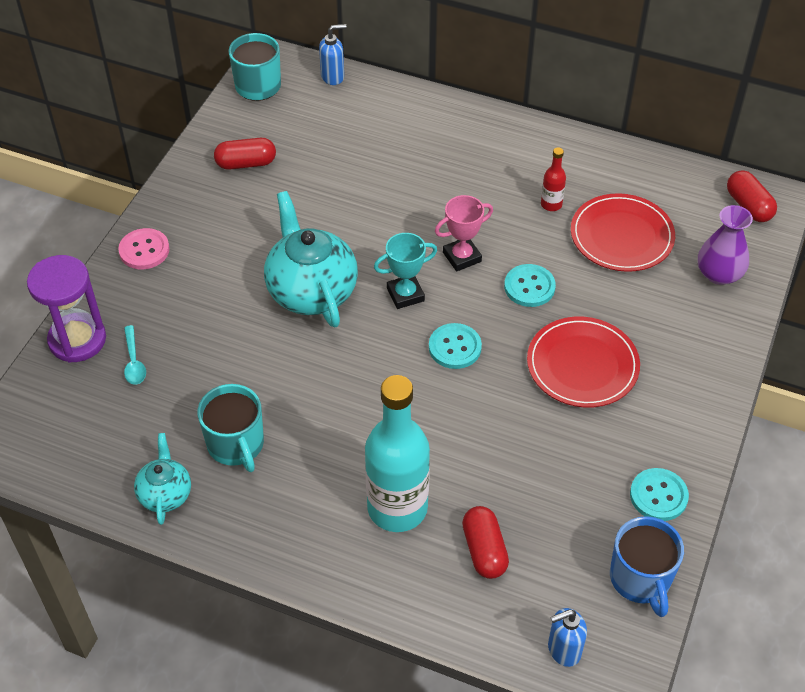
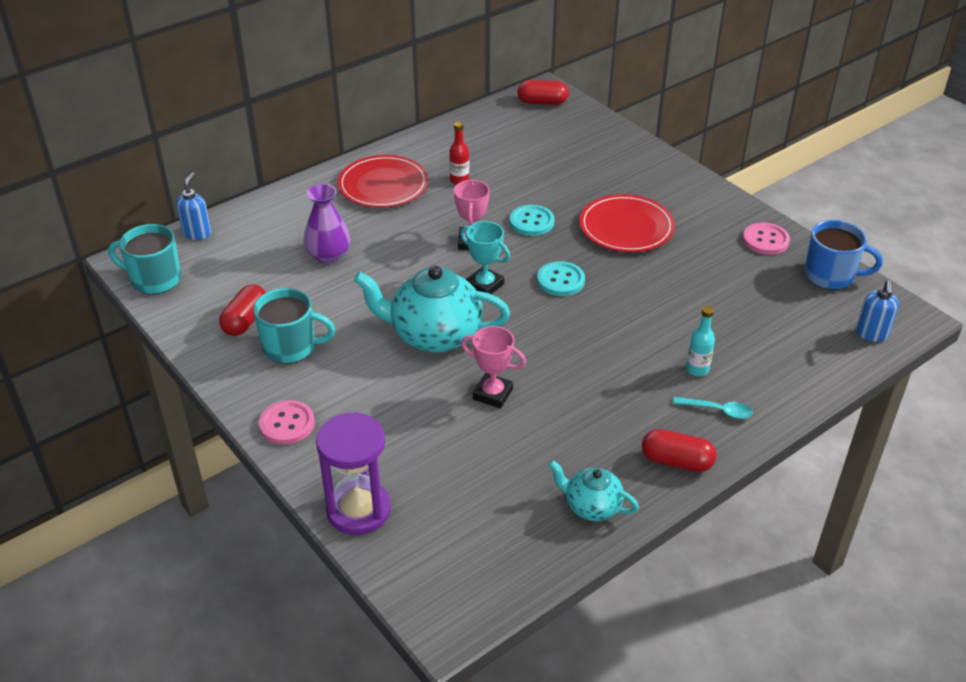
camera: 60 degrees left, 10 degrees down
(134, 361) = (420, 477): turquoise spoon -> turquoise spoon (718, 410)
(236, 445) = (569, 441): turquoise mug -> turquoise mug (291, 347)
(262, 365) = (493, 394): none -> pink trophy
(397, 508) = (697, 369): turquoise bottle -> turquoise bottle, size x0.43
(405, 294) = (484, 285): turquoise trophy -> turquoise trophy turned 60 degrees counterclockwise
(484, 550) = (764, 339): red capsule -> red capsule (676, 461)
(621, 236) = (520, 163): red plate -> red plate (383, 185)
(658, 496) = (765, 240): turquoise button -> pink button
(719, 274) = (592, 138): purple vase -> purple vase (328, 255)

